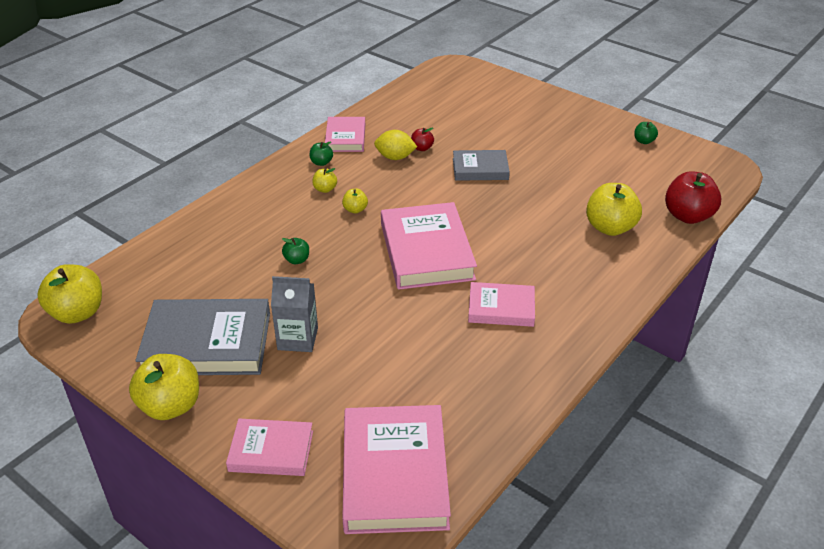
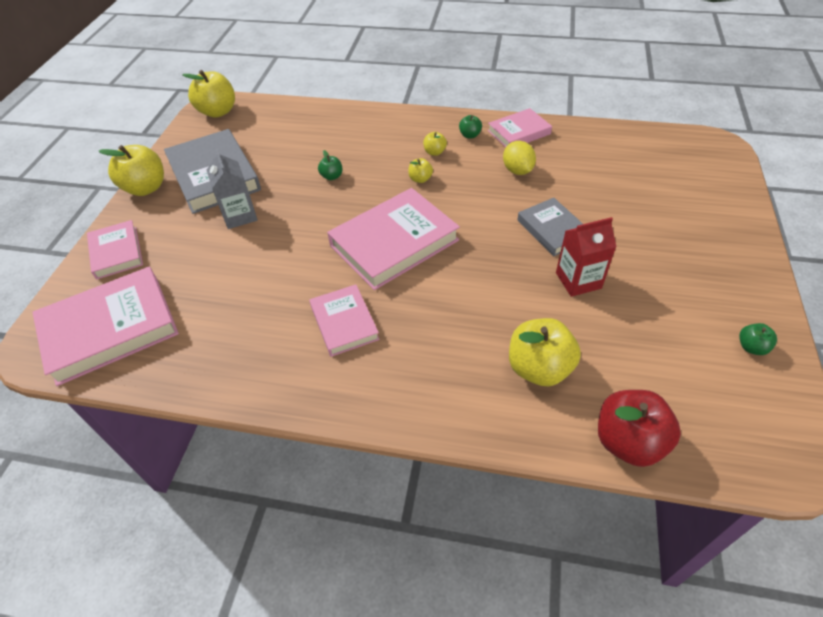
camera: 65 degrees right, 10 degrees up
(422, 148) = (548, 180): red apple -> none
(541, 179) = (578, 280): none -> red carton

